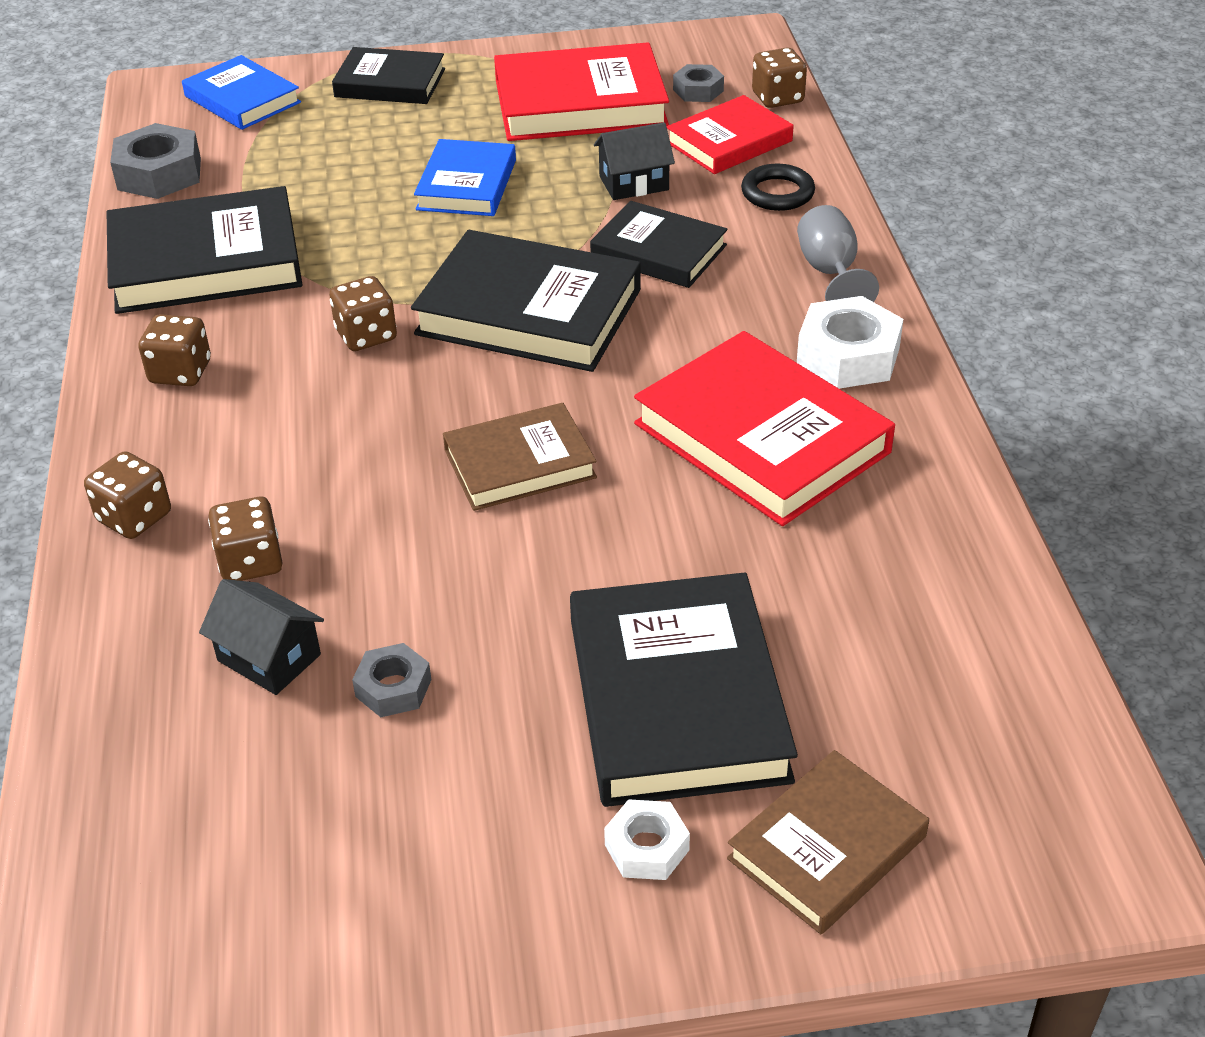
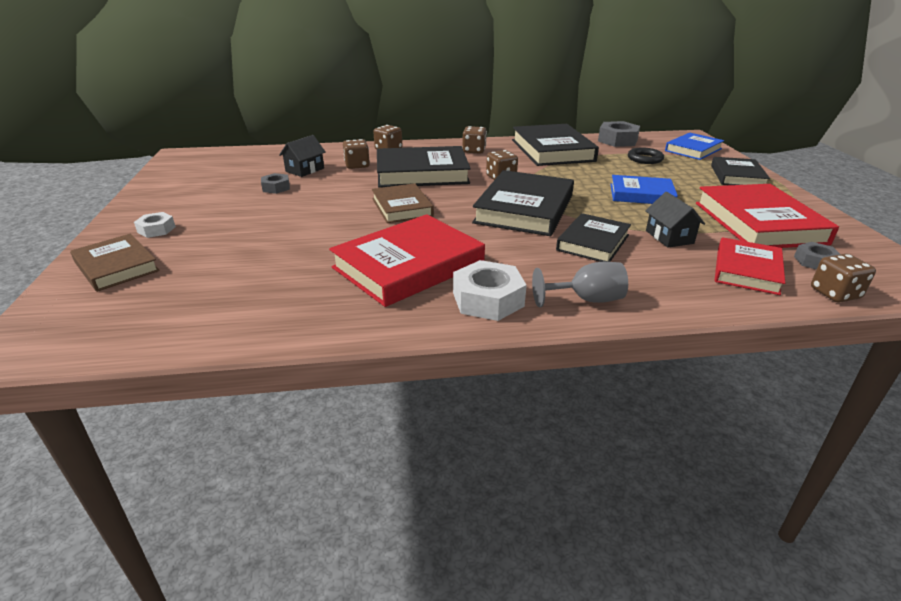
camera: 90 degrees right, 10 degrees down
(678, 698) = (230, 238): black book -> black book (422, 173)
(729, 142) = (747, 270): red book -> red book turned 60 degrees clockwise
(777, 193) = (685, 285): black ring -> black ring (645, 159)

